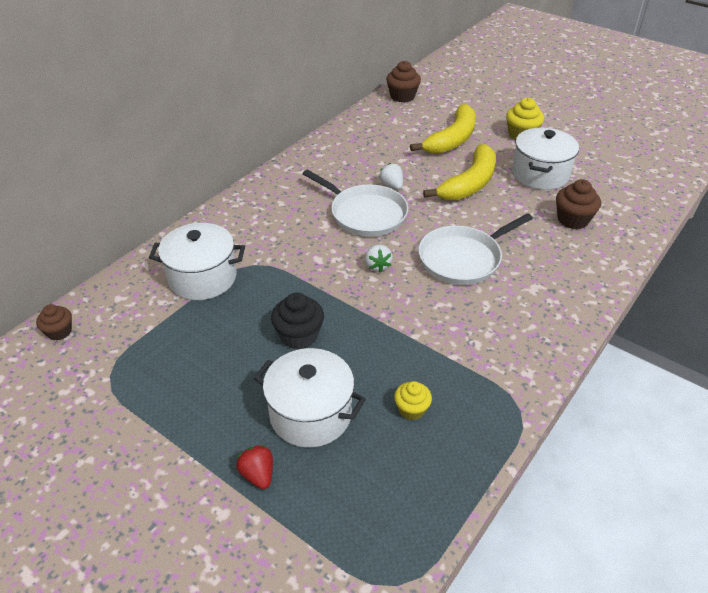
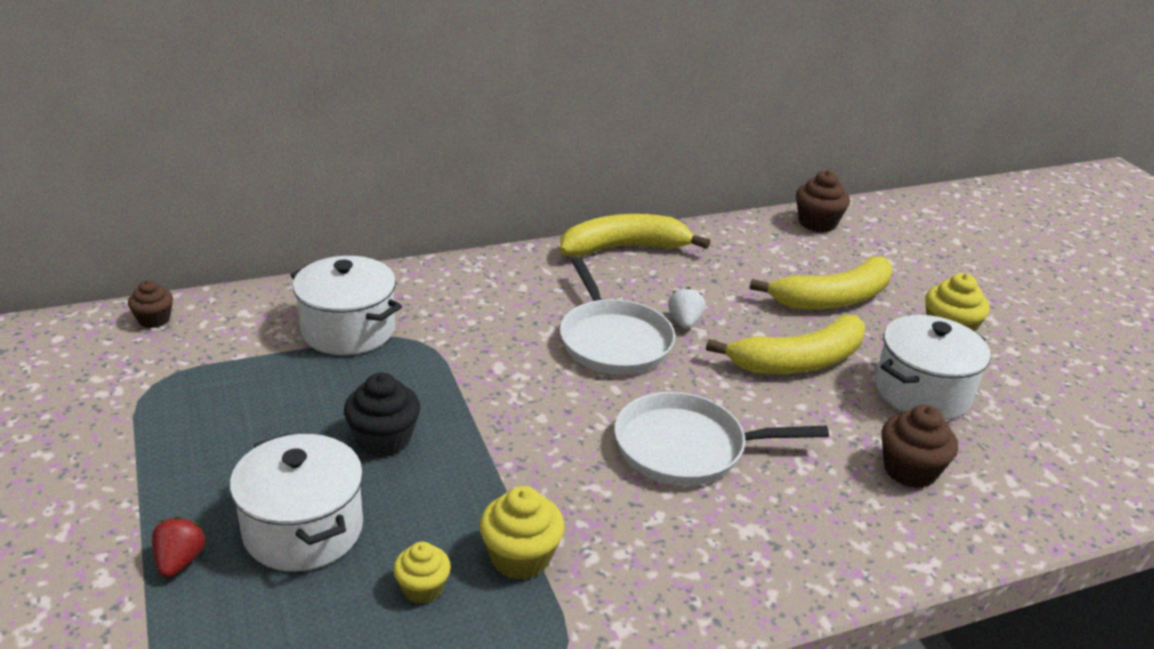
camera: 30 degrees right, 10 degrees down
(314, 153) = (624, 248): none -> yellow banana
(377, 266) = (562, 406): white strawberry -> none
(443, 363) = (520, 557): none -> yellow cupcake

